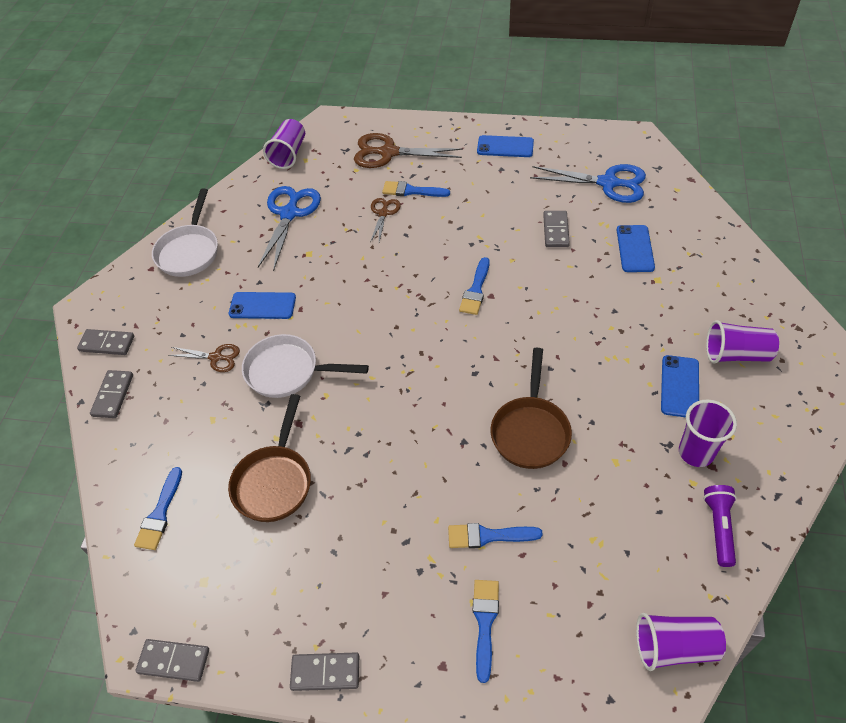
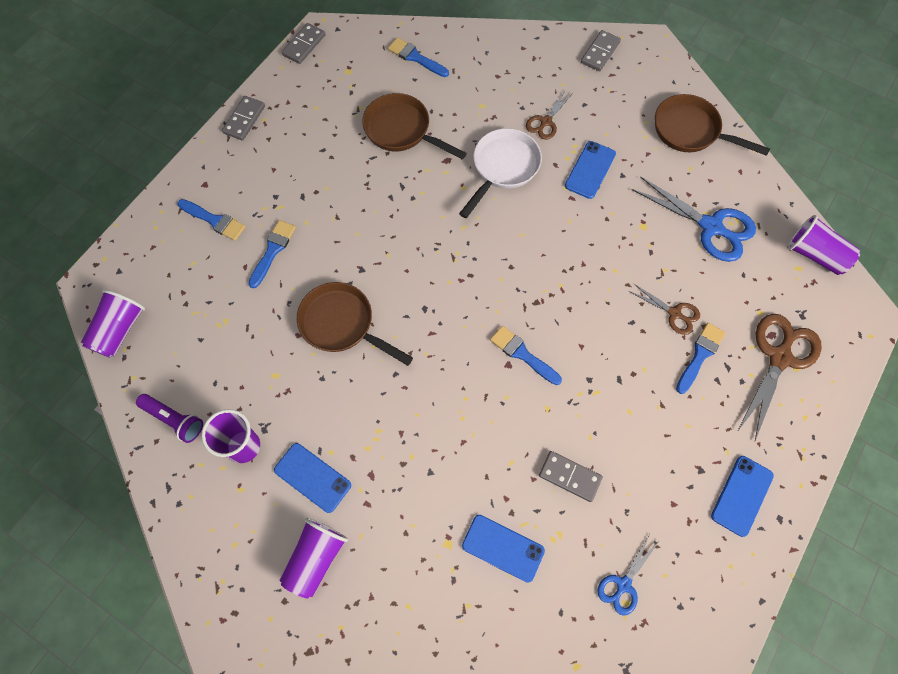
camera: 110 degrees right, 15 degrees up
(113, 395) = (541, 48): grey domino -> none
(189, 251) = (690, 131): white pan -> brown pan
(608, 183) = (623, 584): blue scissors -> blue scissors, size x0.55

